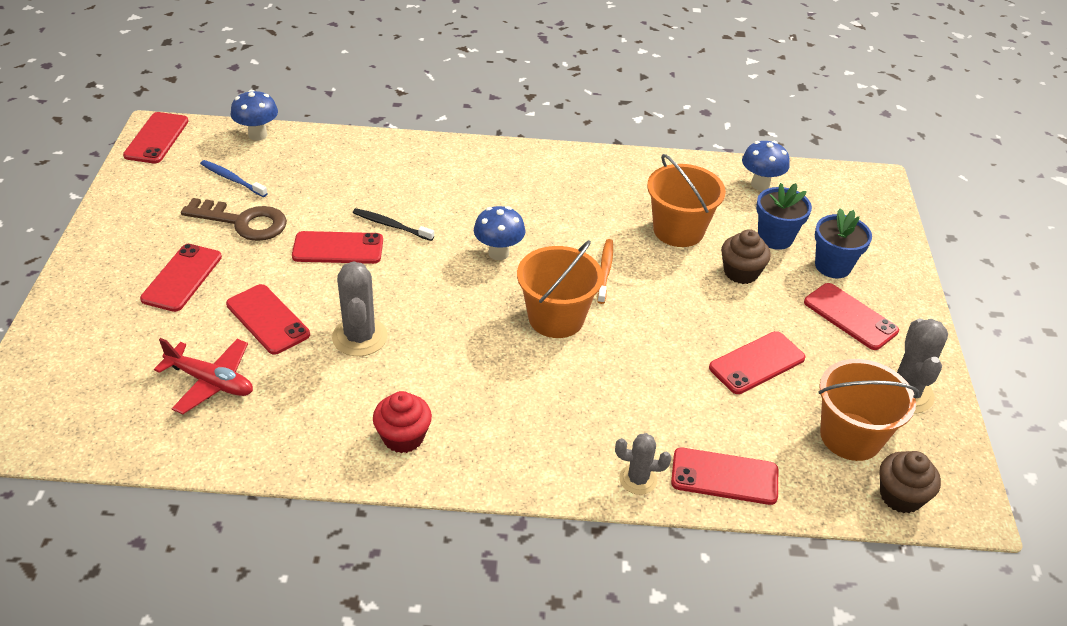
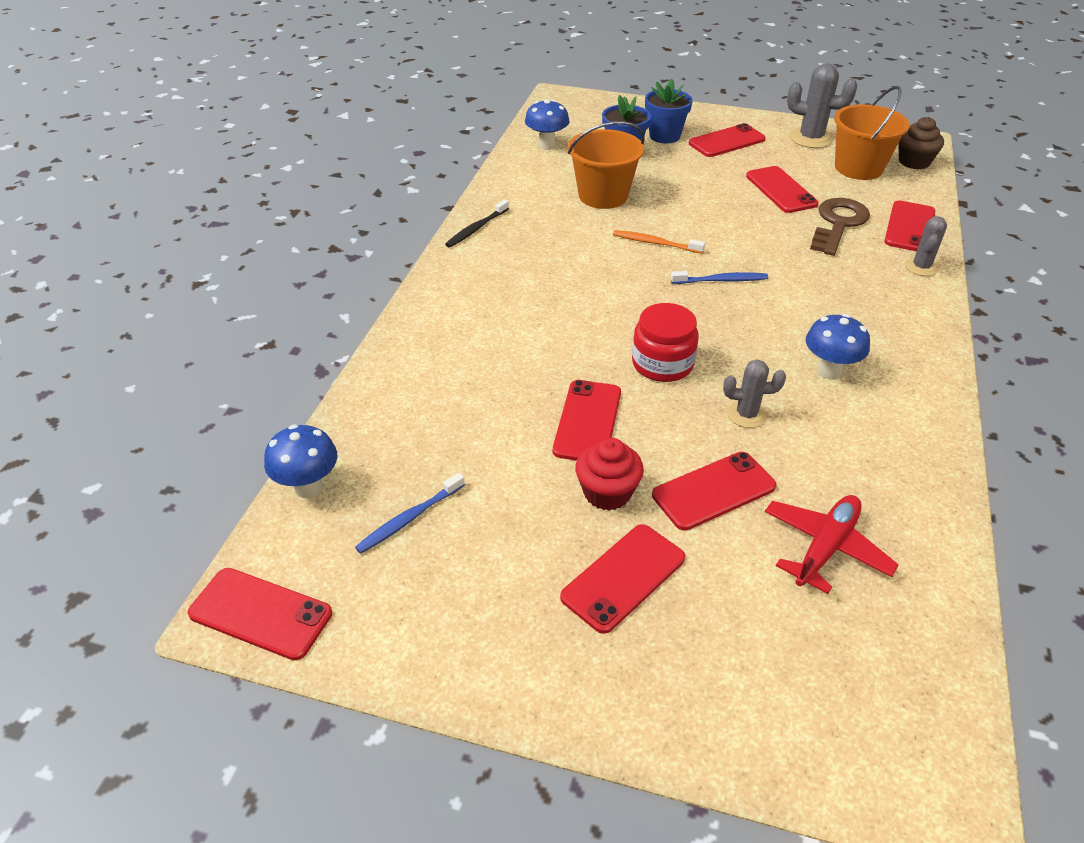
camera: 75 degrees left, 0 degrees up
(182, 278) = (623, 577): red phone -> red phone turned 75 degrees counterclockwise
(244, 222) = (514, 508): brown key -> brown key (838, 224)
(360, 337) = (746, 414): grey cactus -> grey cactus, size x0.62
(390, 225) = (553, 374): black toothbrush -> black toothbrush (476, 229)
(403, 437) = (893, 395): red cupcake -> red cupcake (607, 492)
(417, 284) = (662, 364): none -> red jar
(498, 253) = (618, 302): blue mushroom -> blue mushroom (829, 371)
(556, 318) = (721, 280): orange bucket -> blue toothbrush
(741, 272) = (667, 176): brown cupcake -> none

